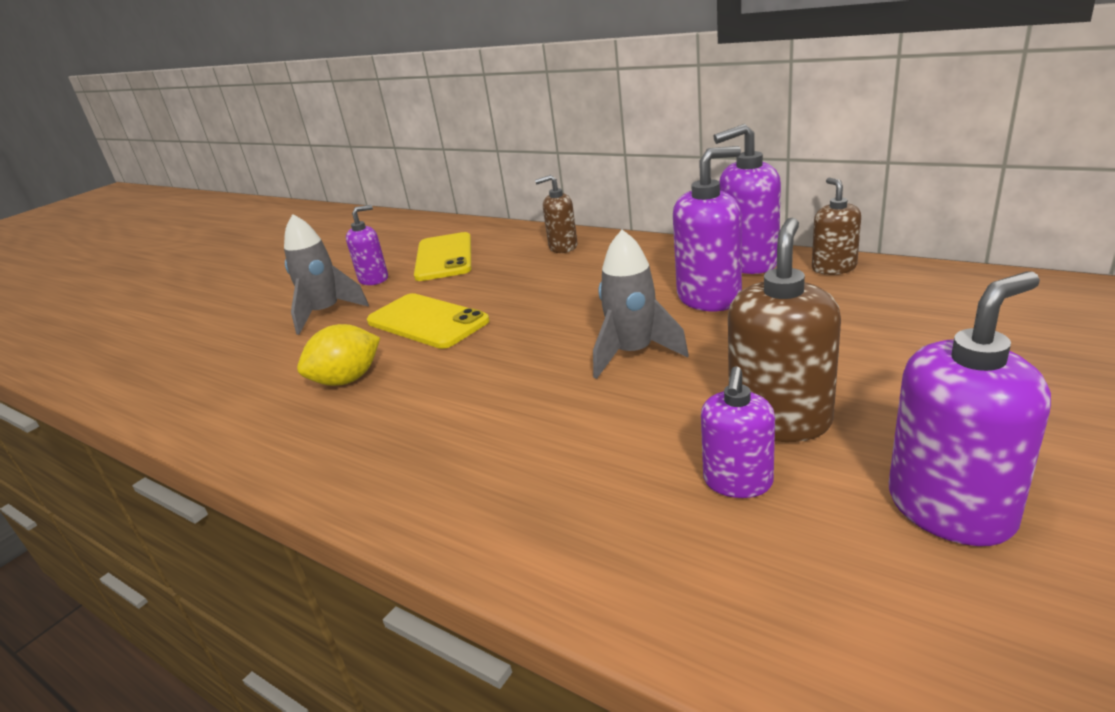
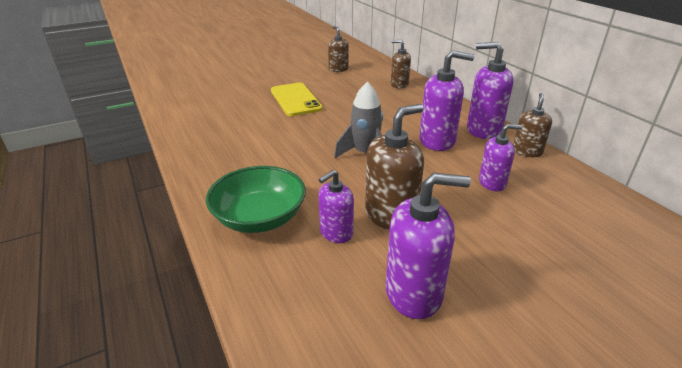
camera: 25 degrees right, 5 degrees up
(325, 313) = (260, 79): grey rocket -> none
(347, 380) = (236, 114): yellow lemon -> none
(374, 279) = (296, 69): purple soap dispenser -> purple soap dispenser (492, 183)
(444, 257) = (338, 69): yellow phone -> brown soap dispenser
(591, 519) = (259, 217): none -> green bowl

